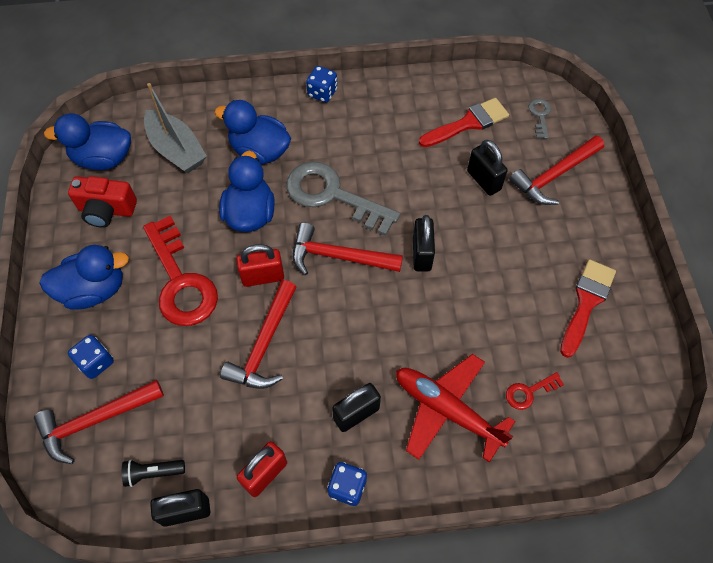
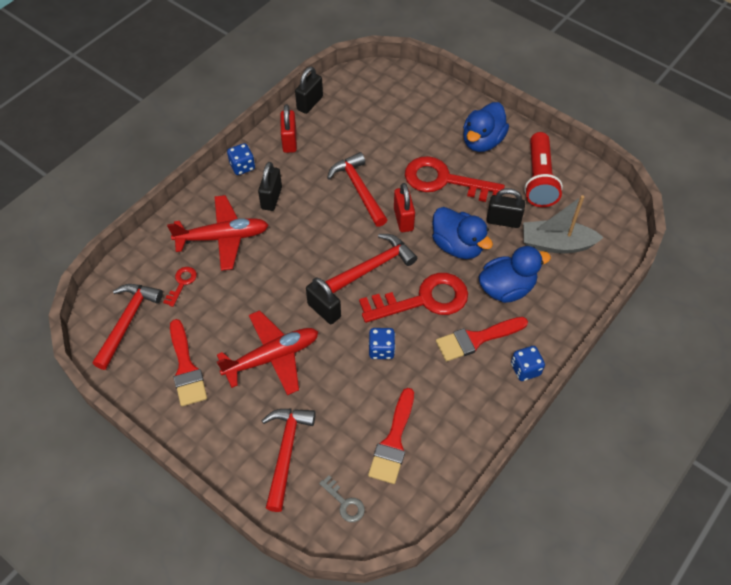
camera: 135 degrees right, 5 degrees down
(95, 420) = (398, 99): red hammer -> red hammer (127, 322)
(96, 362) = (432, 117): blue dice -> blue dice (381, 349)
(103, 159) = (587, 202): blue duck -> none
(106, 210) = (539, 179): red camera -> red flashlight
(153, 473) = (343, 103): black flashlight -> none
(263, 277) = (403, 219): red padlock -> red padlock turned 45 degrees counterclockwise
(329, 137) = (476, 339): none -> red brush
(333, 195) = (423, 300): grey key -> red key
(483, 180) = (334, 401): black padlock -> black padlock (503, 221)
(502, 252) = (272, 357): none -> red plane

